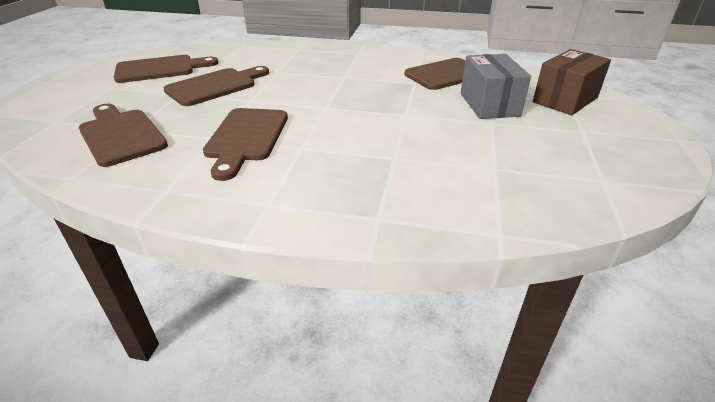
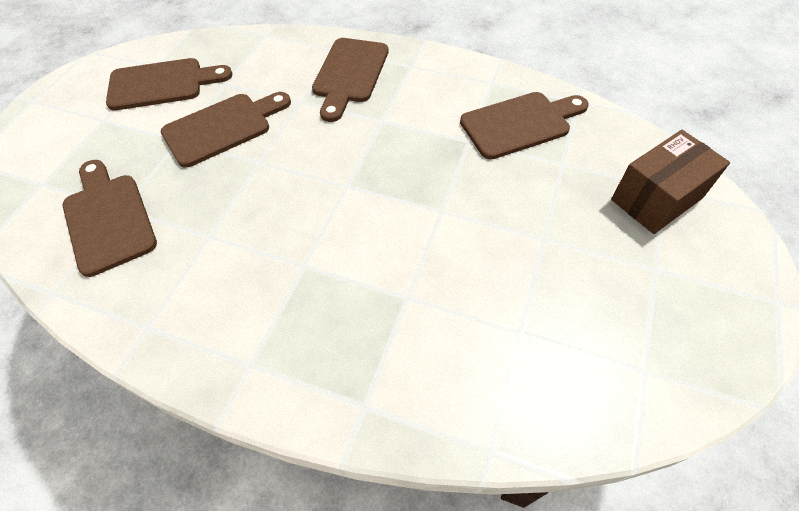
camera: 10 degrees right, 20 degrees up
(246, 138) = (244, 239): brown cutting board -> brown cutting board (349, 74)
(489, 104) = (552, 199): grey box -> none

